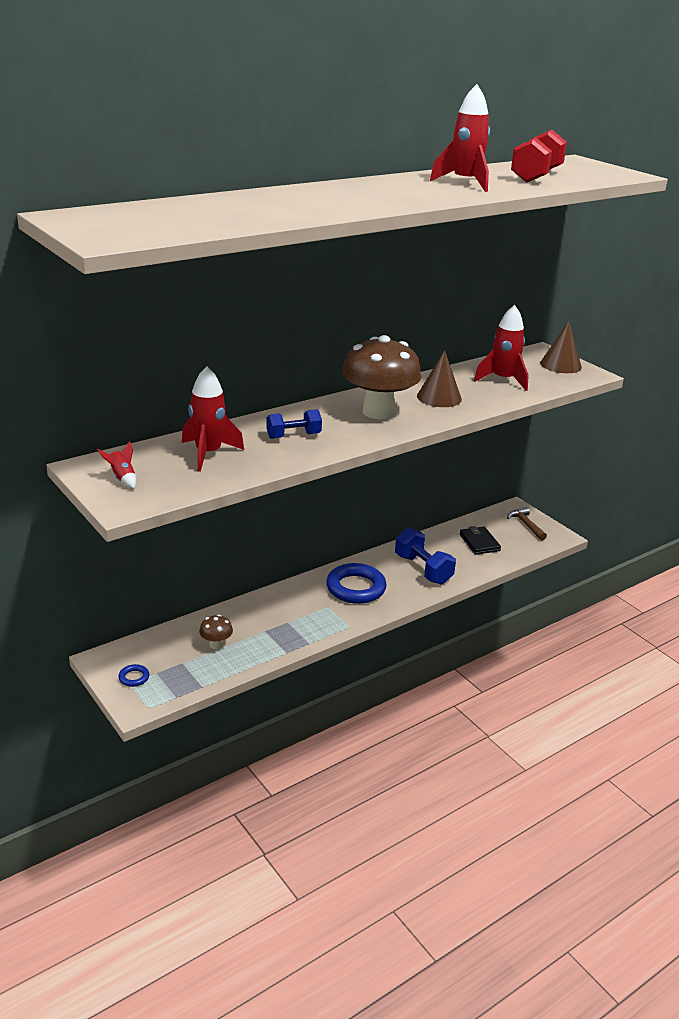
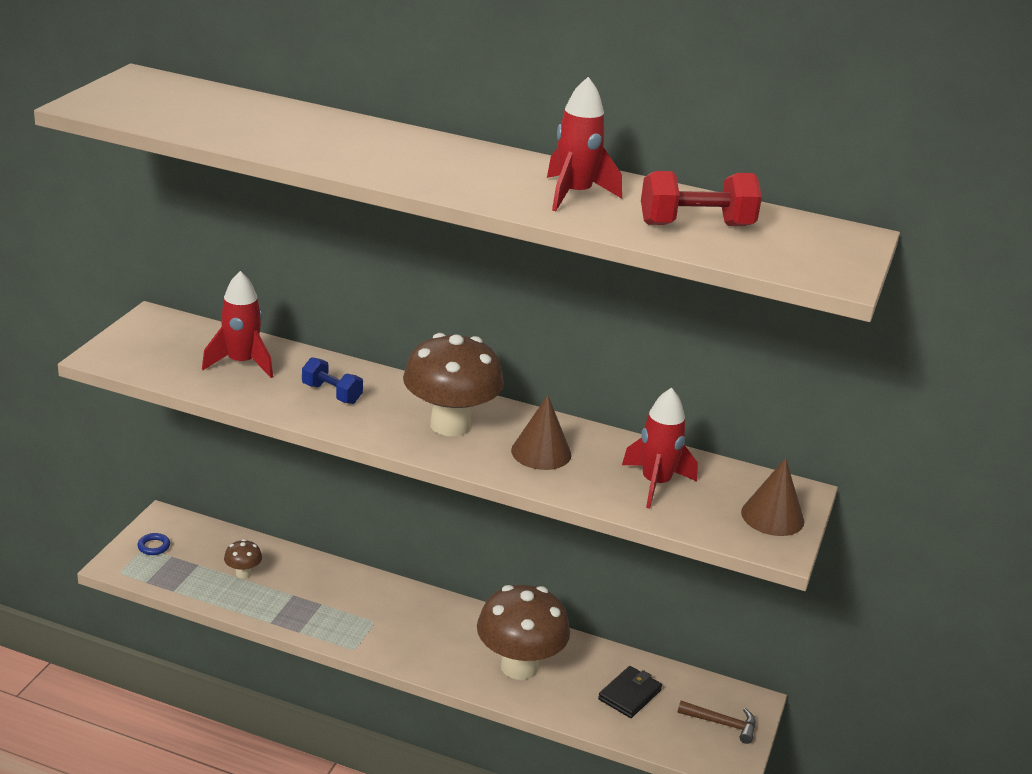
camera: 55 degrees right, 0 degrees up
(122, 478) = (151, 340): red rocket -> none
(356, 588) = (428, 628): blue ring -> none
(423, 569) = (519, 666): blue dumbbell -> brown mushroom
(526, 525) = (722, 724): brown hammer -> brown hammer turned 75 degrees clockwise

